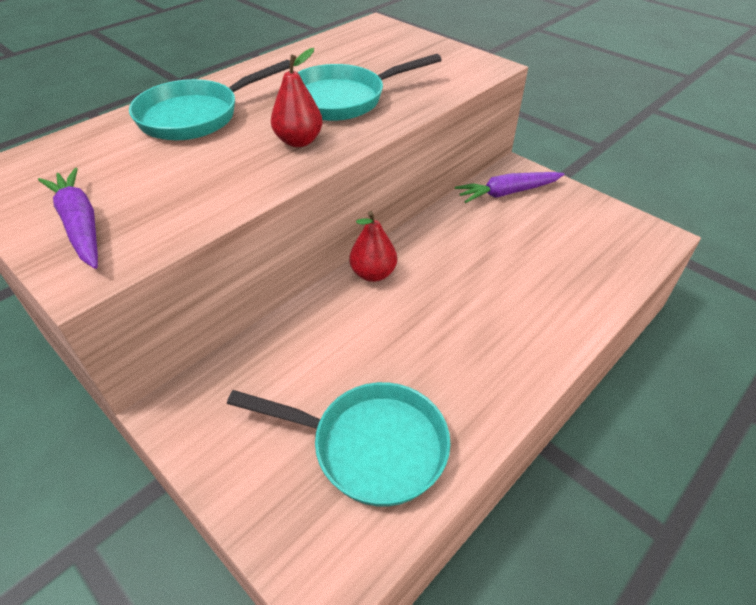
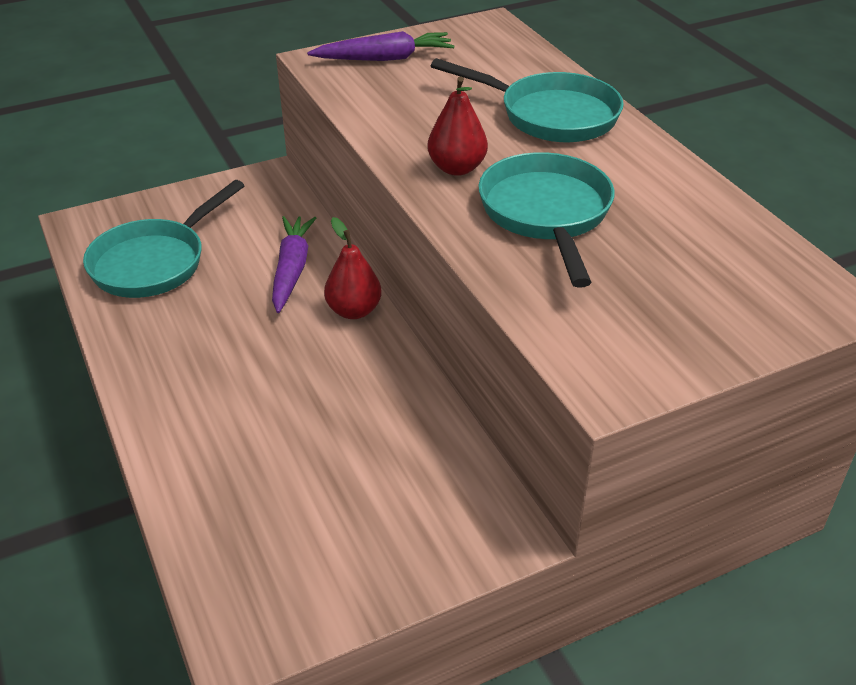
camera: 110 degrees right, 5 degrees down
(196, 116) = (550, 115): turquoise pan -> turquoise pan turned 135 degrees clockwise
(507, 193) = (448, 493): purple carrot -> purple carrot (292, 269)

